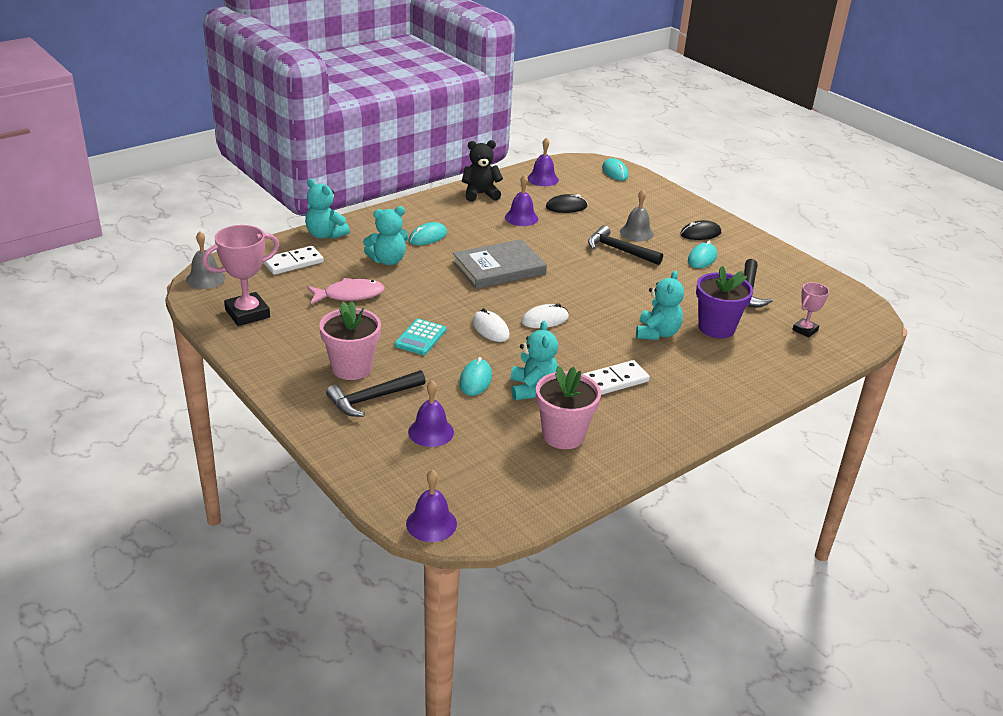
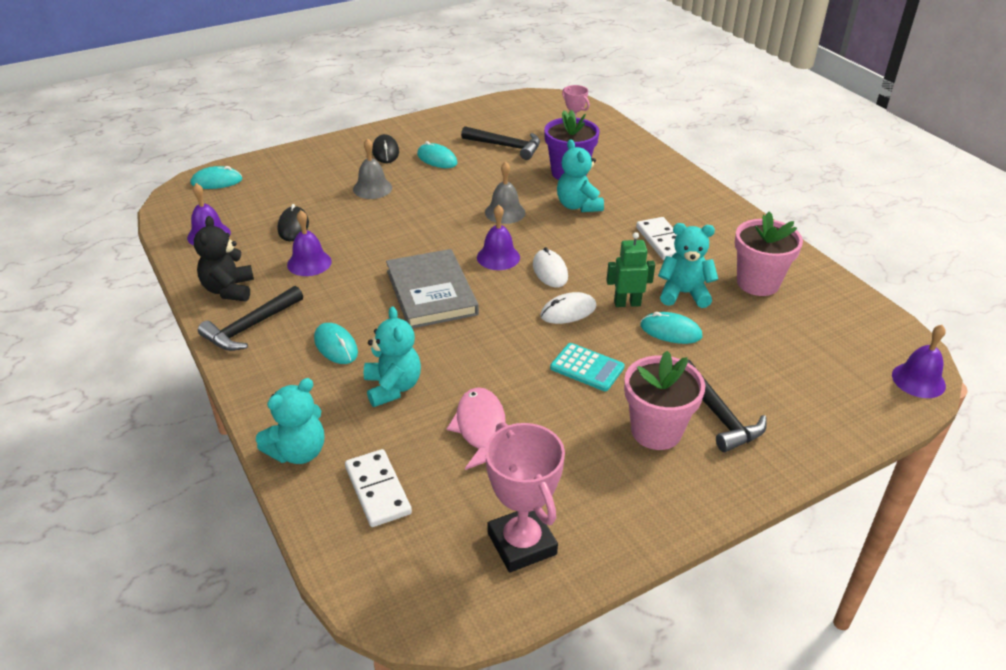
camera: 80 degrees left, 5 degrees up
(205, 279) = (408, 606): grey bell -> grey bell (505, 212)
(431, 432) = (771, 371): purple bell -> purple bell (498, 257)
(509, 358) = (627, 303): none -> green robot
(619, 250) = (408, 204): black hammer -> black hammer (250, 327)
(657, 333) = (578, 206): turquoise teddy bear -> turquoise teddy bear turned 135 degrees counterclockwise

